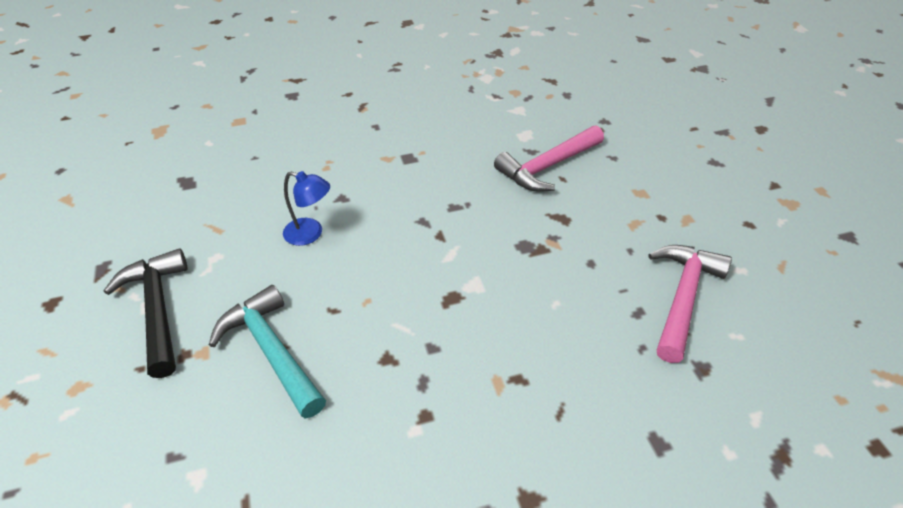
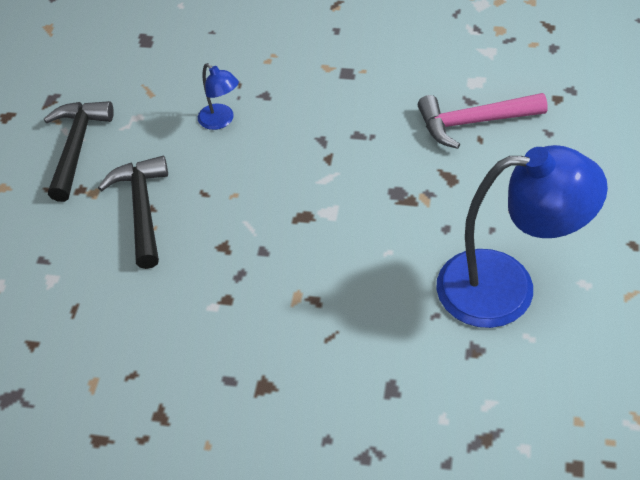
camera: 30 degrees right, 5 degrees up
(271, 351) = (142, 209): turquoise hammer -> black hammer
(682, 297) = (506, 287): pink hammer -> blue lamp

